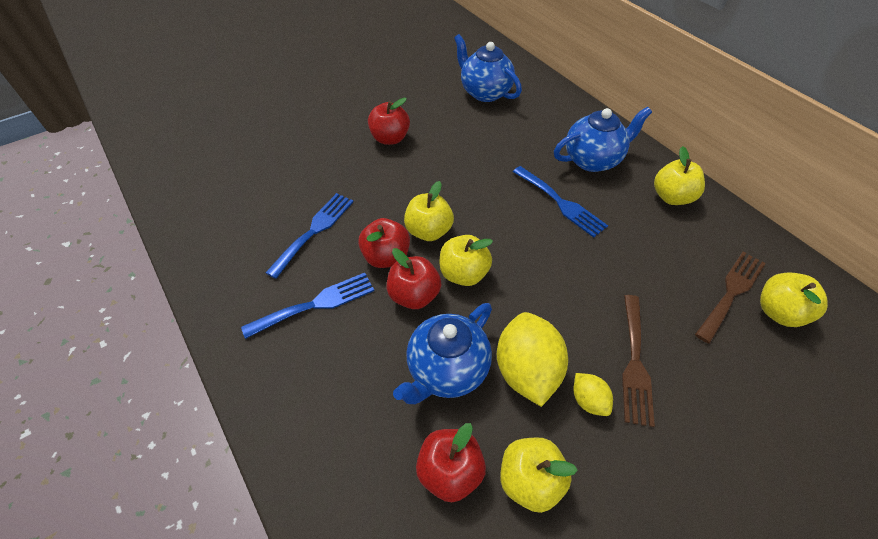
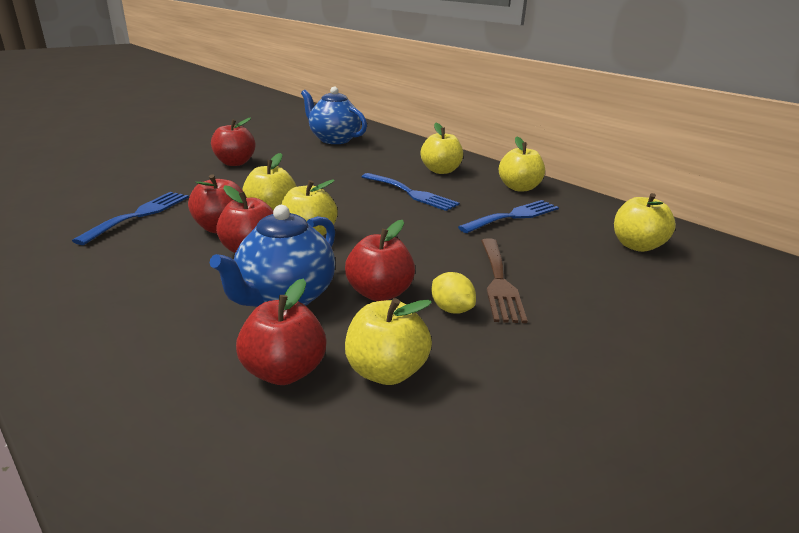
camera: 10 degrees left, 25 degrees down
(316, 304) = (131, 260): blue fork -> blue fork (513, 216)
(526, 370) = (379, 293): yellow lemon -> red apple
(592, 160) = (440, 171): blue teapot -> yellow apple
(731, 292) = (588, 236): brown fork -> none

